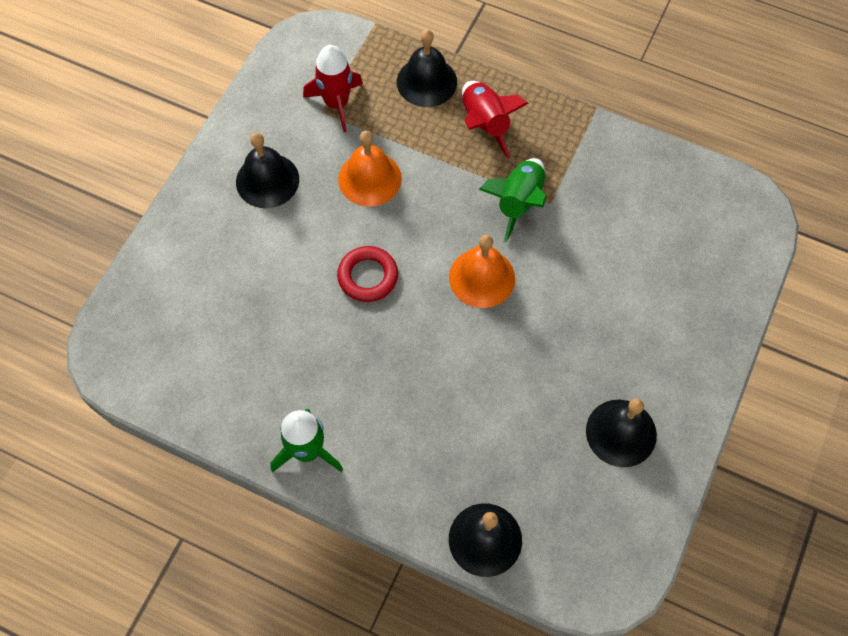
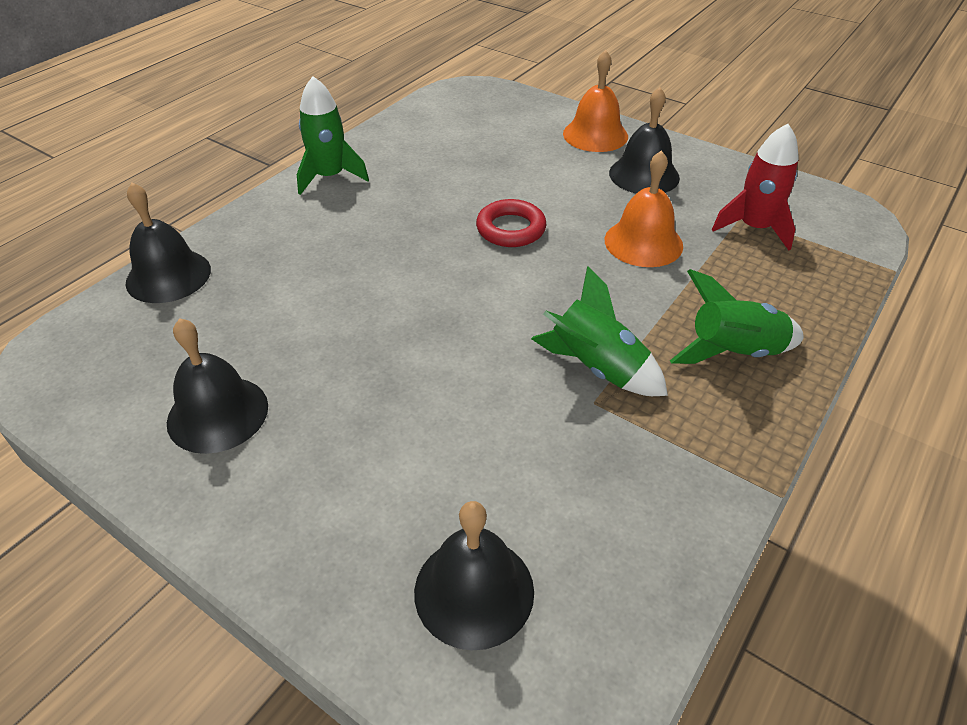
camera: 100 degrees right, 20 degrees down
(426, 82) = (802, 305): black bell -> black bell (474, 591)
(482, 278) = (487, 316): orange bell -> orange bell (595, 135)
(485, 124) = (733, 352): red rocket -> green rocket

